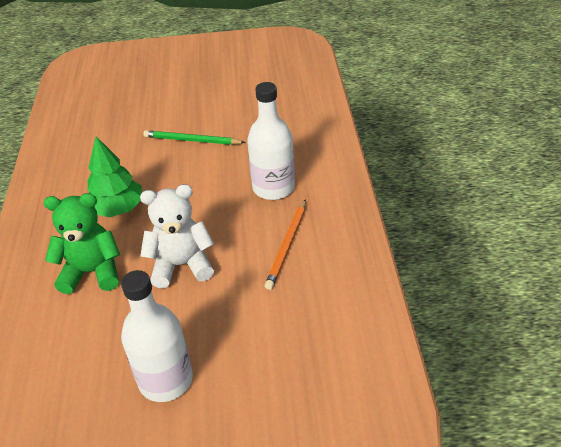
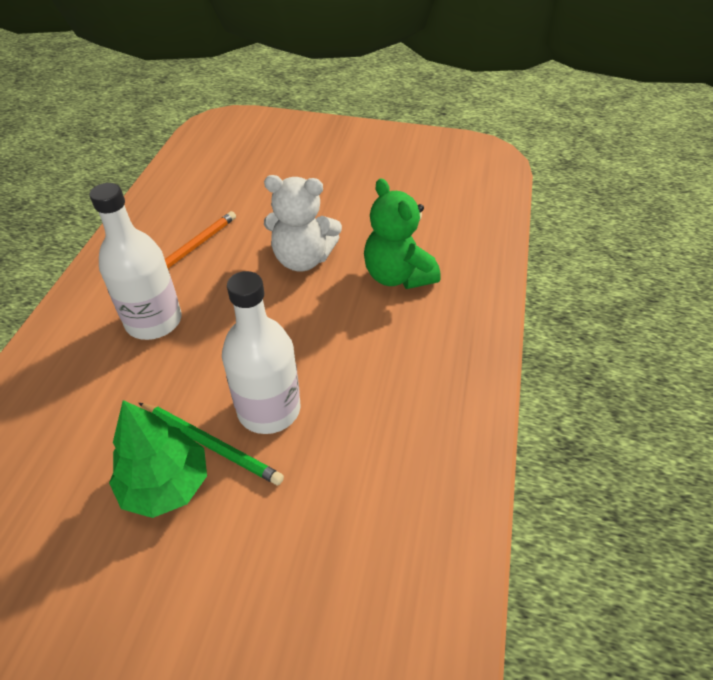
camera: 165 degrees left, 5 degrees up
(92, 272) = (397, 276): green teddy bear -> green teddy bear turned 45 degrees clockwise
(118, 209) = (355, 347): green tree -> green tree (165, 484)
(166, 380) = (348, 179): white bottle -> white bottle (269, 409)

